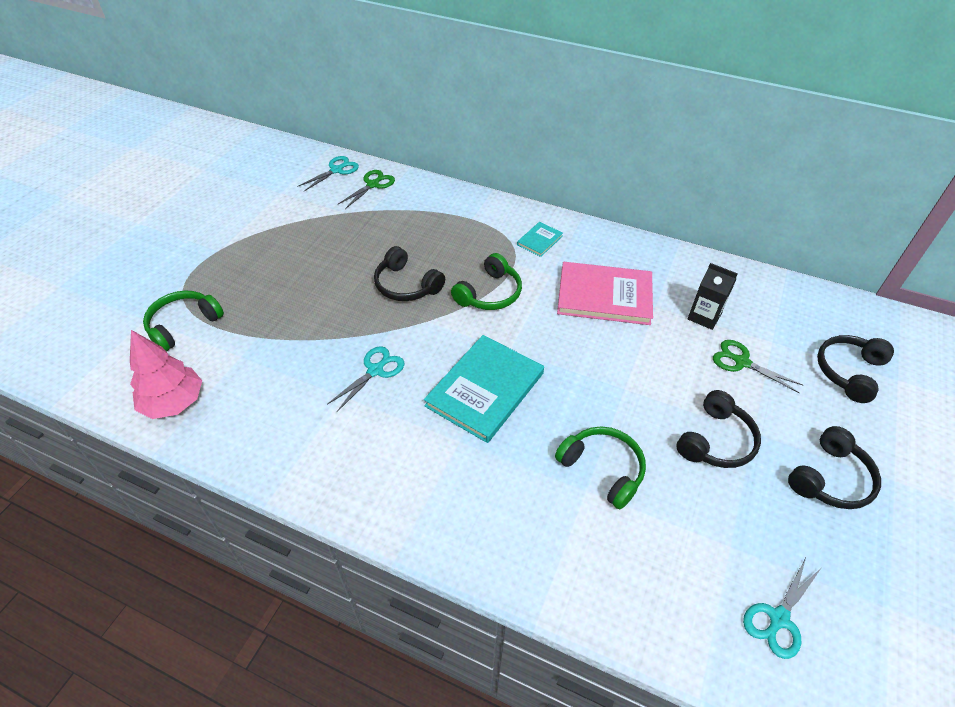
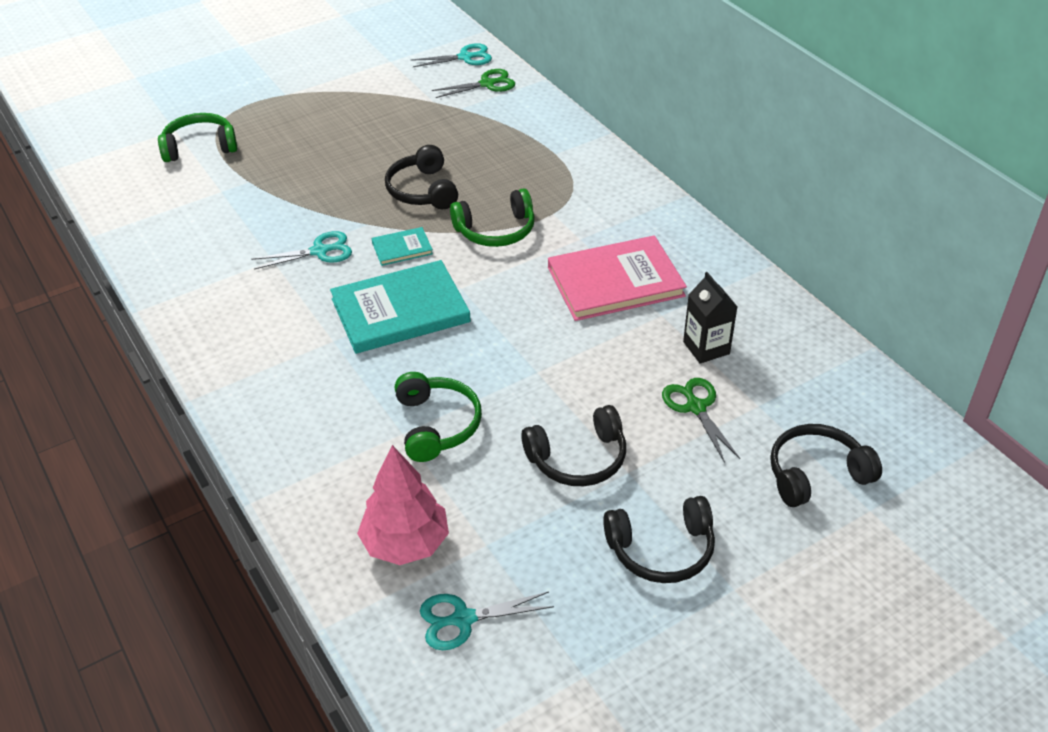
camera: 35 degrees right, 5 degrees down
(174, 403) = (138, 205): pink tree -> pink tree (405, 543)
(539, 240) = (605, 202): turquoise book -> turquoise book (402, 248)
(604, 296) = (615, 282): pink book -> pink book turned 60 degrees counterclockwise

